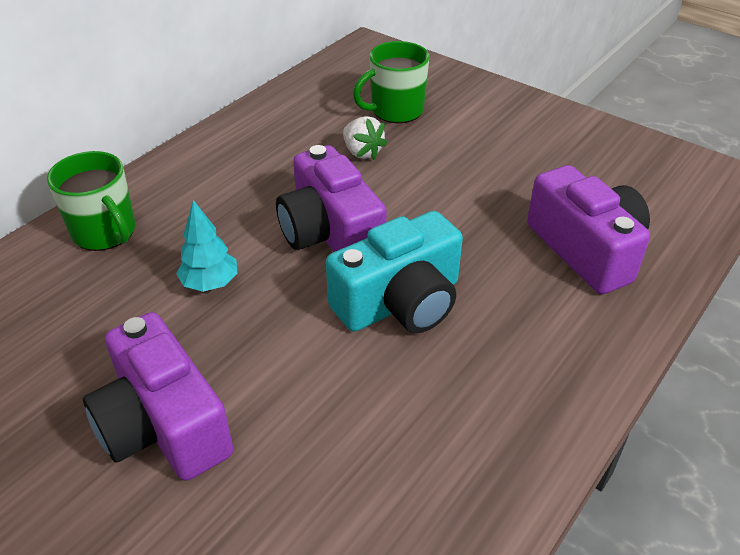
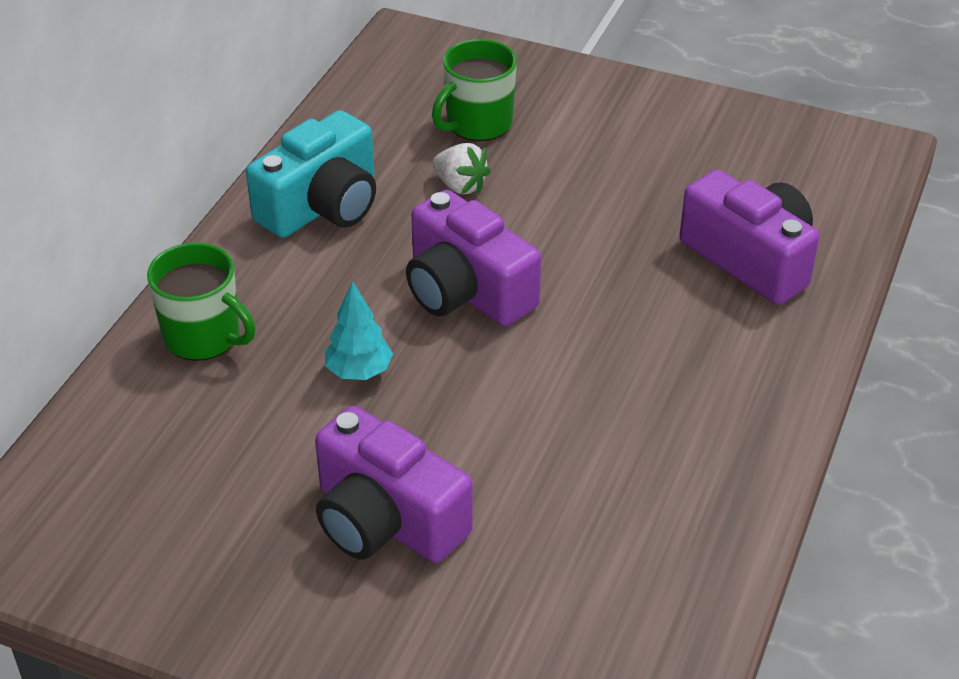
camera: 15 degrees left, 0 degrees up
(400, 302) = (574, 352): turquoise camera -> turquoise camera (322, 206)

